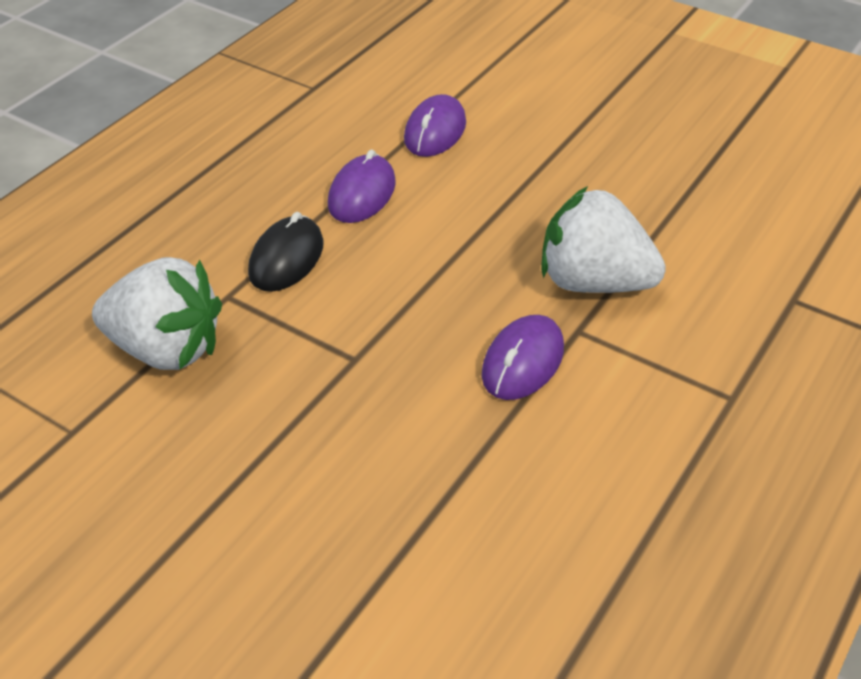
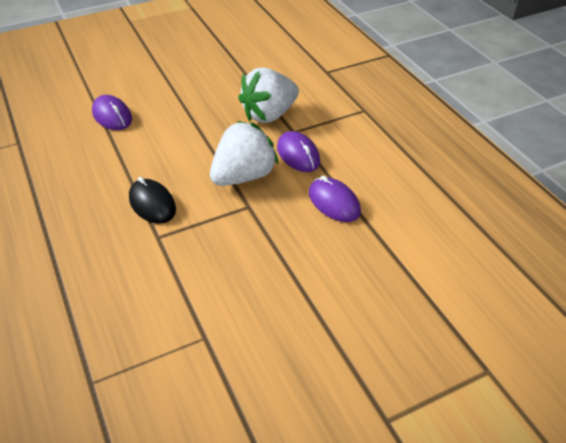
camera: 60 degrees left, 0 degrees up
(166, 349) = (176, 275): white strawberry -> white strawberry (244, 176)
(362, 194) = (131, 159): purple mouse -> purple mouse (334, 202)

